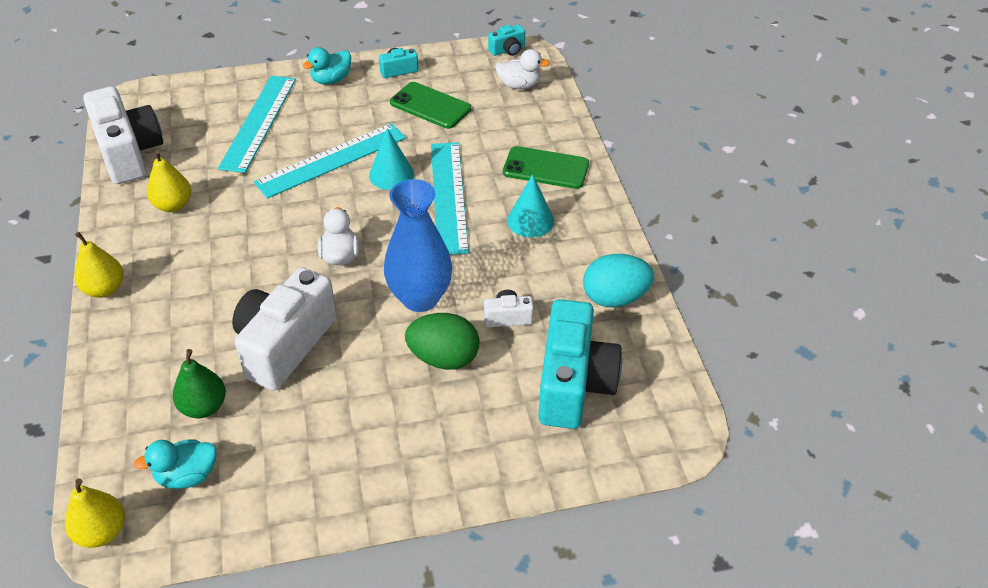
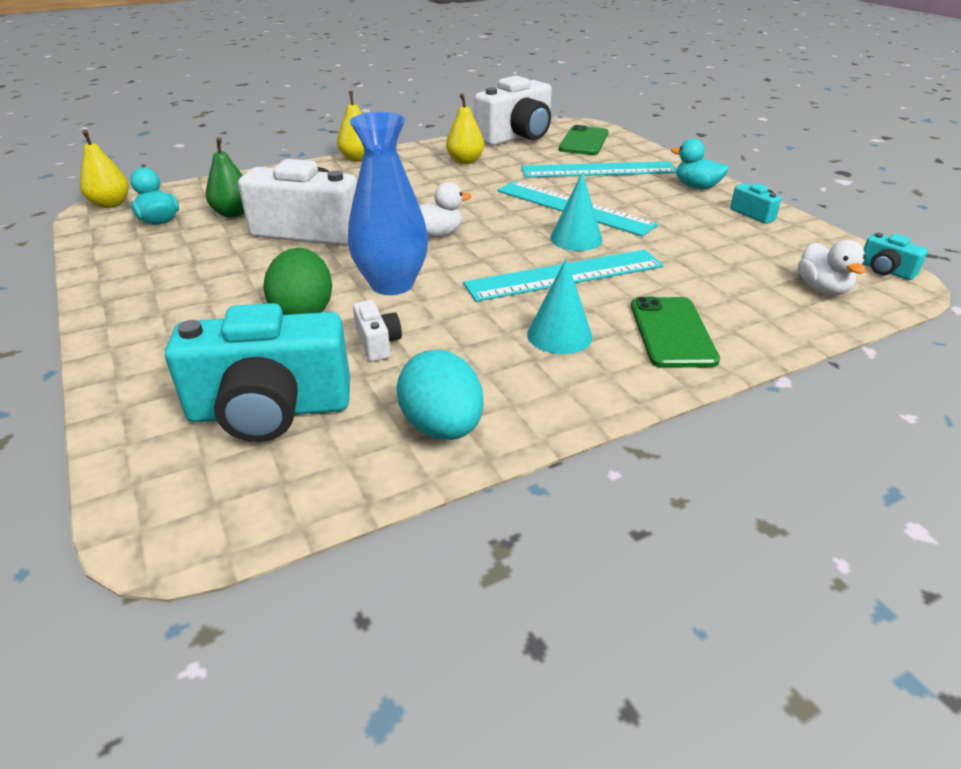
camera: 75 degrees right, 10 degrees down
(430, 106) = (713, 240): green phone -> green phone (583, 141)

